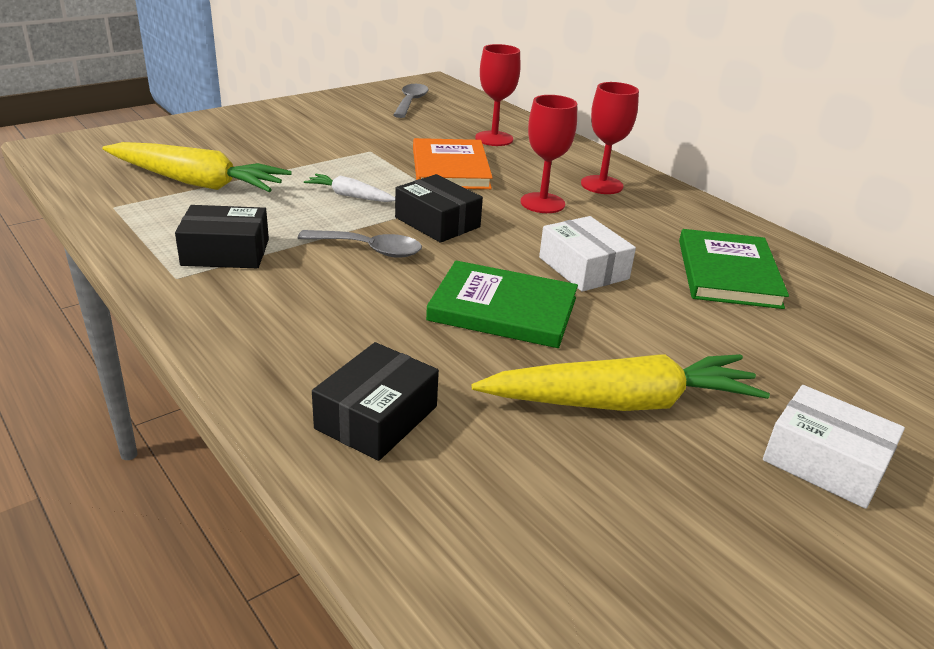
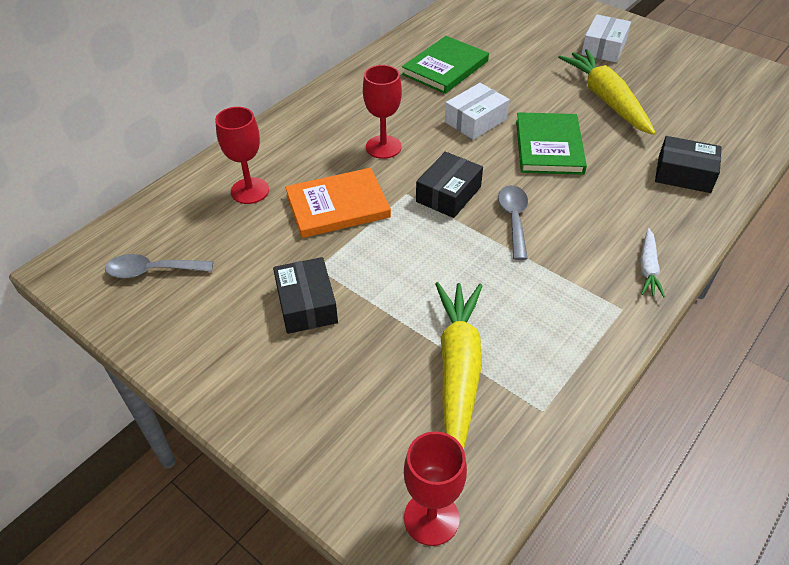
camera: 100 degrees left, 15 degrees up
(226, 252) = (569, 295): black box -> black box (306, 304)
(350, 196) = (428, 254): white carrot -> white carrot (648, 268)
(601, 185) = (332, 121): red goblet -> red goblet (431, 518)
(728, 273) = (445, 68): green book -> green book turned 45 degrees counterclockwise

